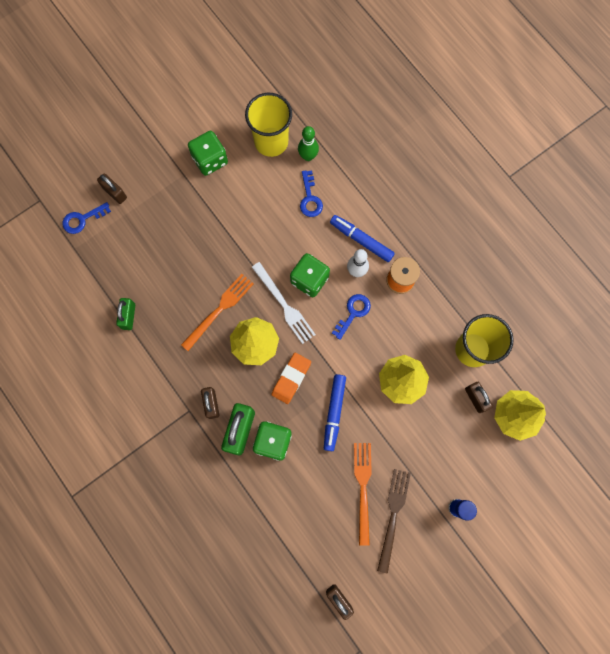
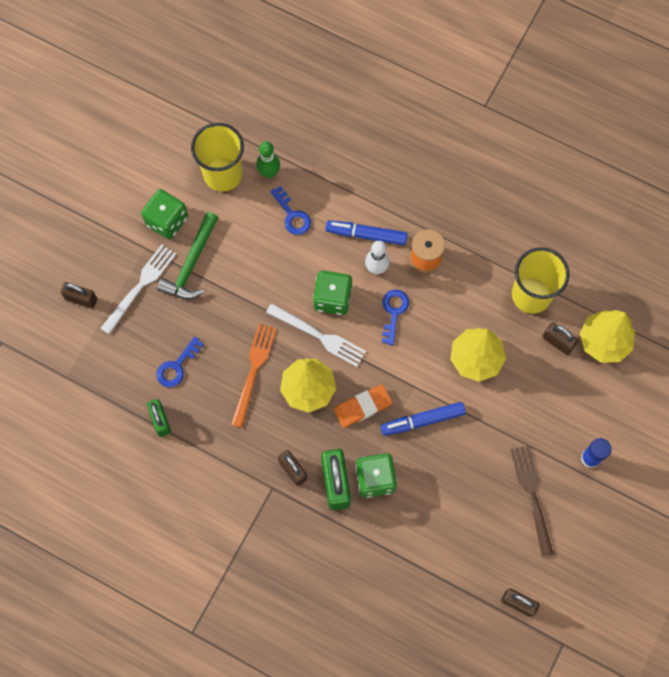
camera: 25 degrees left, 5 degrees down
(82, 219) = (60, 342): blue key -> blue key (177, 366)
(164, 202) = (140, 286): none -> white fork
(212, 202) = (191, 264): none -> green hammer
(291, 378) = (362, 407): orange eraser -> orange eraser turned 60 degrees clockwise
(334, 412) = (423, 420): blue marker -> blue marker turned 90 degrees clockwise
(363, 488) = (488, 482): orange fork -> none

